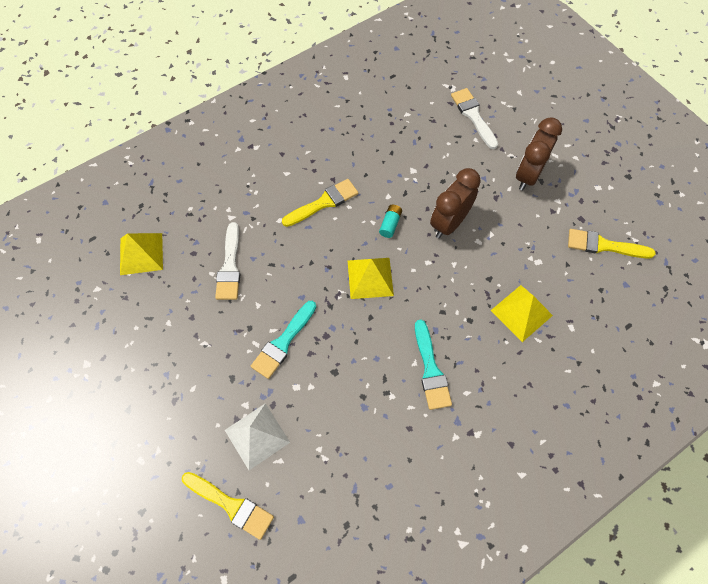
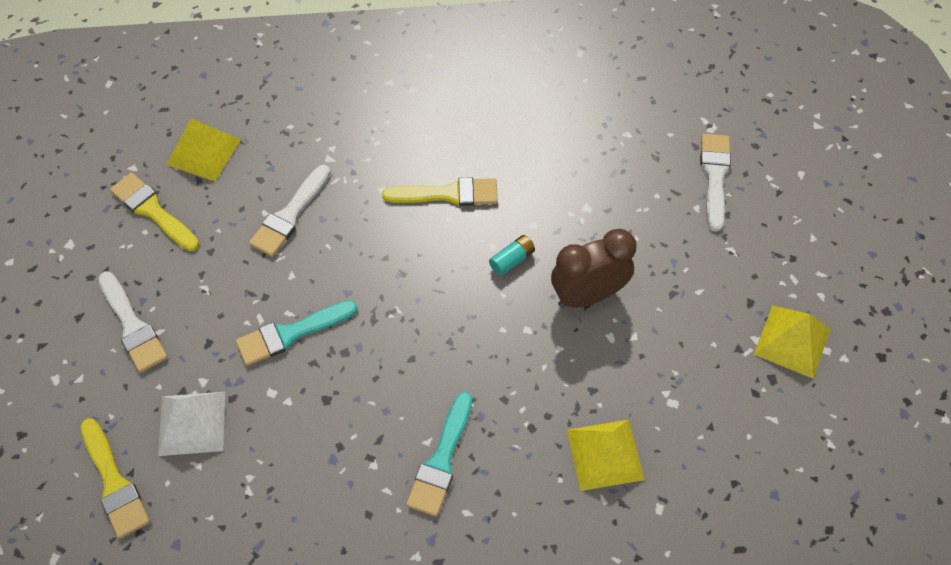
camera: 30 degrees right, 5 degrees down
(171, 395) = (132, 326): none -> white brush
(370, 277) = (443, 311): yellow pyramid -> yellow pyramid (792, 341)
(528, 175) = (736, 286): brown clock -> none
(604, 245) = (779, 429): yellow brush -> yellow brush (152, 211)

